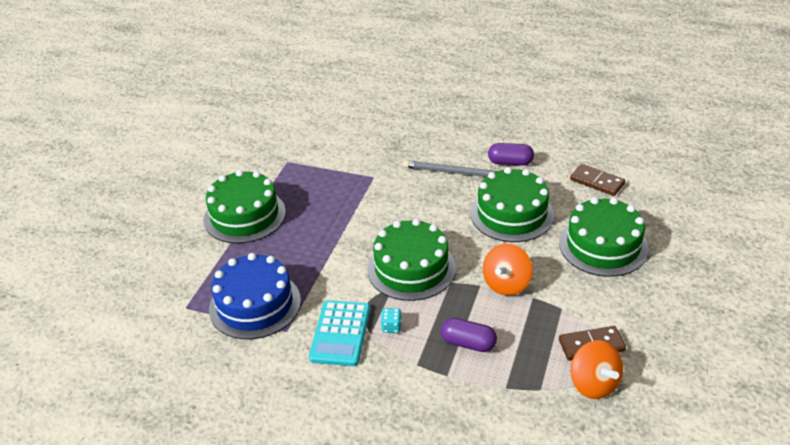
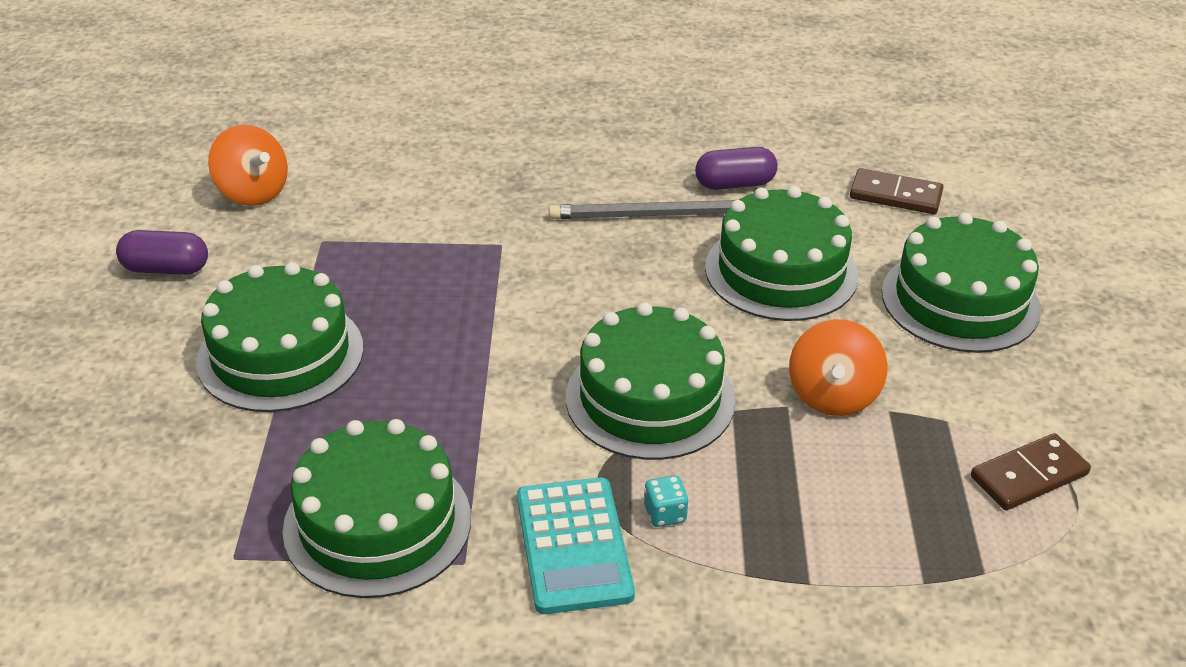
camera: 20 degrees left, 0 degrees up
(255, 304) = (377, 523): blue cake -> green cake
(468, 343) = (818, 516): purple capsule -> purple capsule (166, 269)
(593, 384) = (1068, 543): orange spinning top -> orange spinning top (252, 192)

